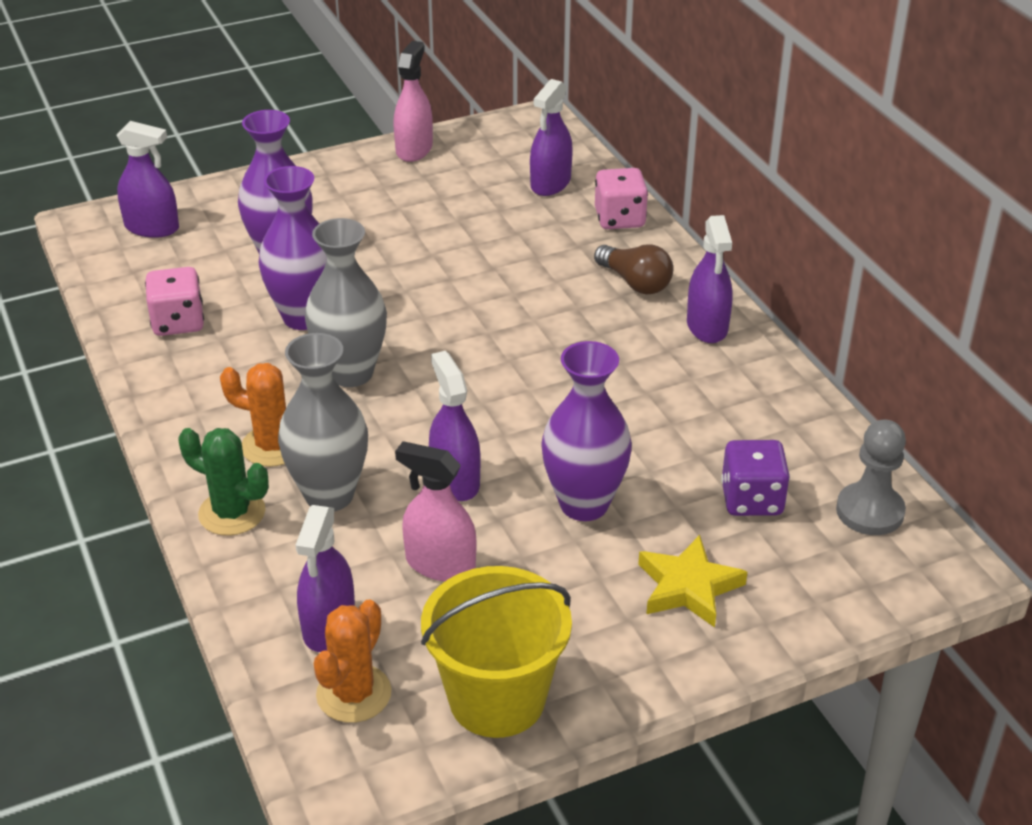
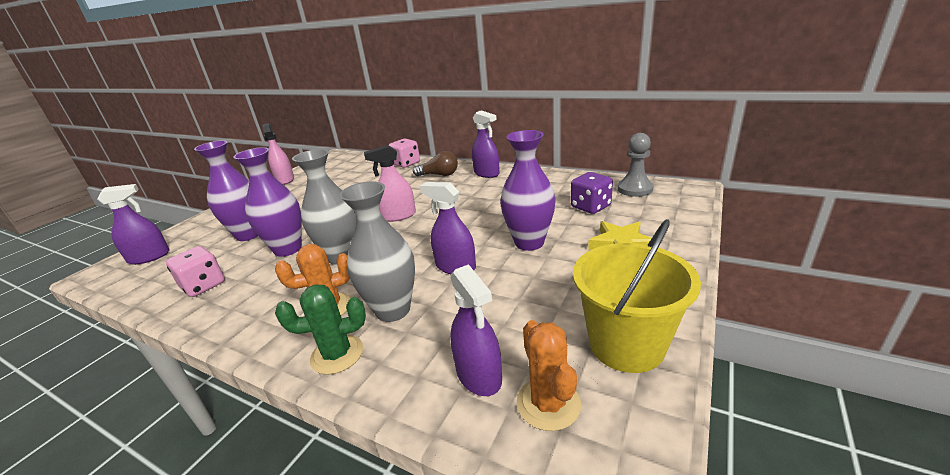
camera: 35 degrees left, 10 degrees down
(440, 564) = (499, 303): pink spray bottle -> pink spray bottle (398, 216)
(550, 183) = (363, 166): purple spray bottle -> none

